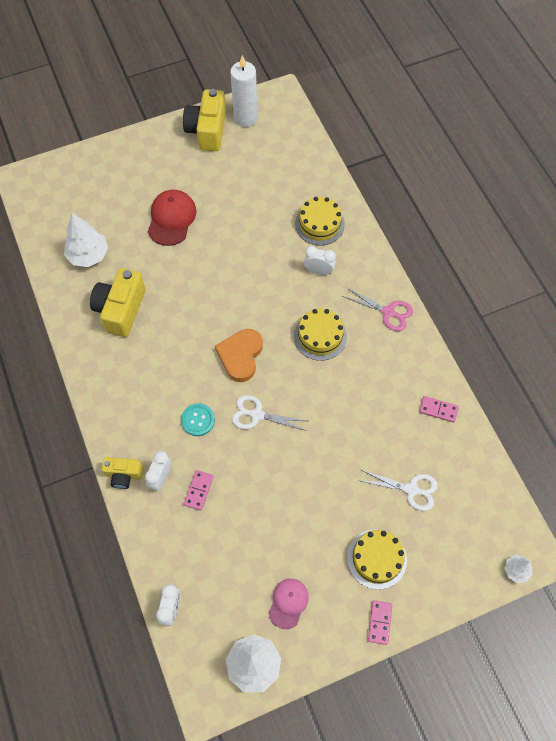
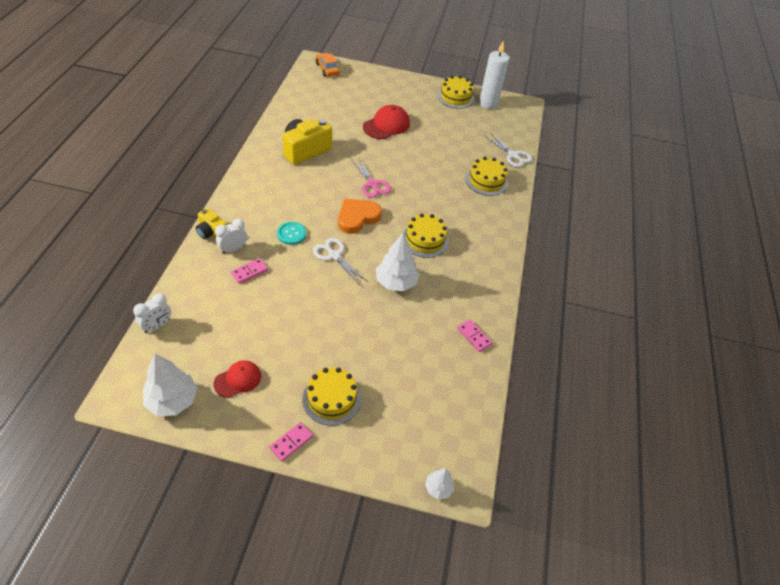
camera: 30 degrees right, 15 degrees down
(45, 181) = (327, 69): none -> orange car
(88, 255) = (315, 114): white tree -> white tree (396, 282)
(207, 131) = (455, 97): yellow camera -> yellow cake
(288, 603) = (238, 380): pink cap -> red cap
(318, 271) = (460, 204): white clock -> none
(388, 312) = (490, 256): pink scissors -> pink scissors (372, 184)
(411, 489) = (403, 372): white scissors -> white scissors (513, 155)

